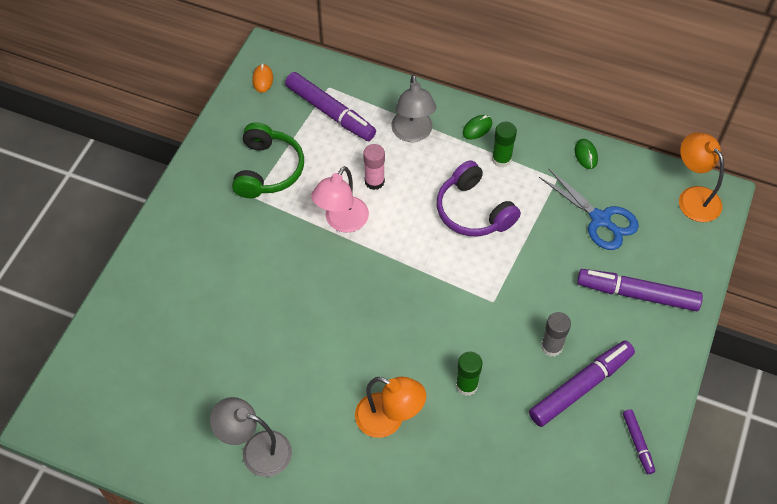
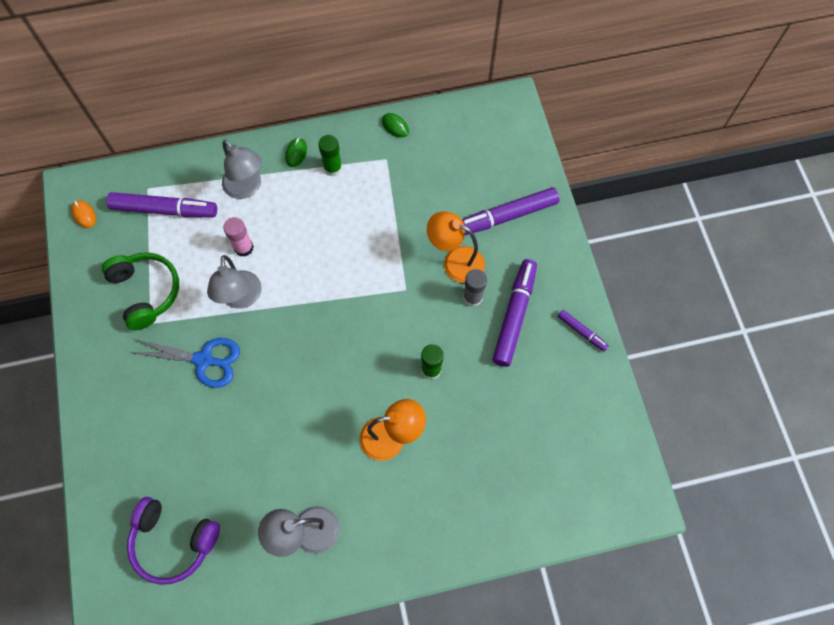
camera: 35 degrees left, 10 degrees up
(342, 222) = (241, 298): pink lamp -> grey lamp
(473, 211) = (340, 224): purple headphones -> purple headphones (174, 541)
(600, 219) = (440, 173): blue scissors -> blue scissors (204, 360)
(693, 197) = (496, 114): orange lamp -> orange lamp (455, 261)

